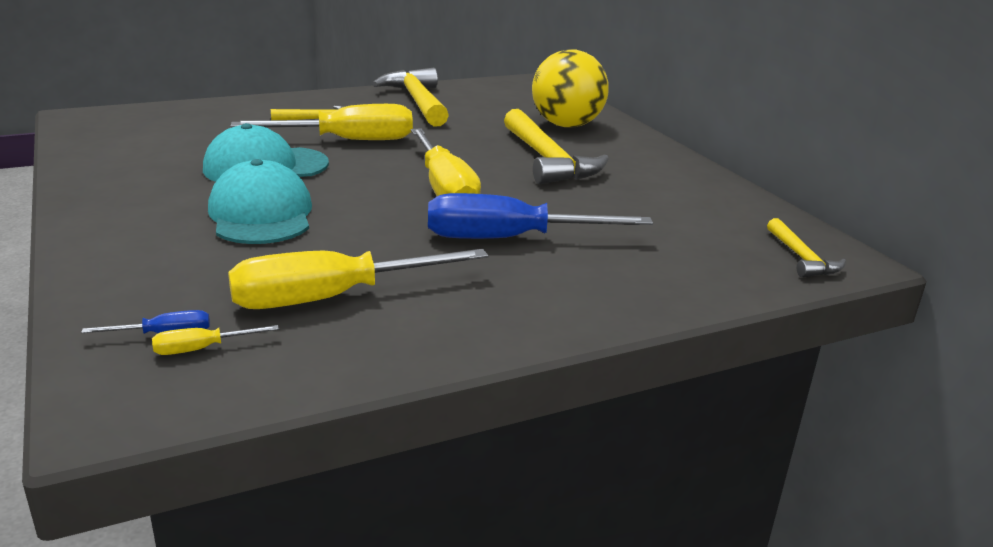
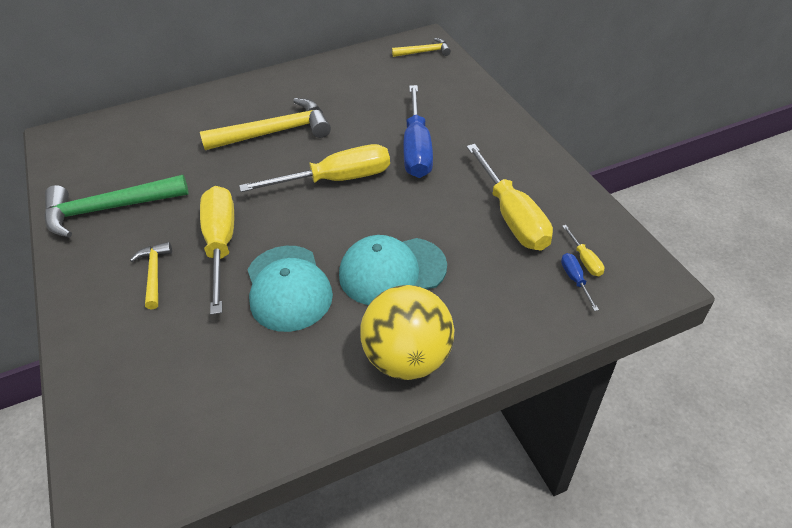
camera: 85 degrees left, 20 degrees up
(417, 102) = (109, 209): yellow hammer -> green hammer
(567, 125) = (195, 121): yellow ball -> yellow ball (408, 358)

